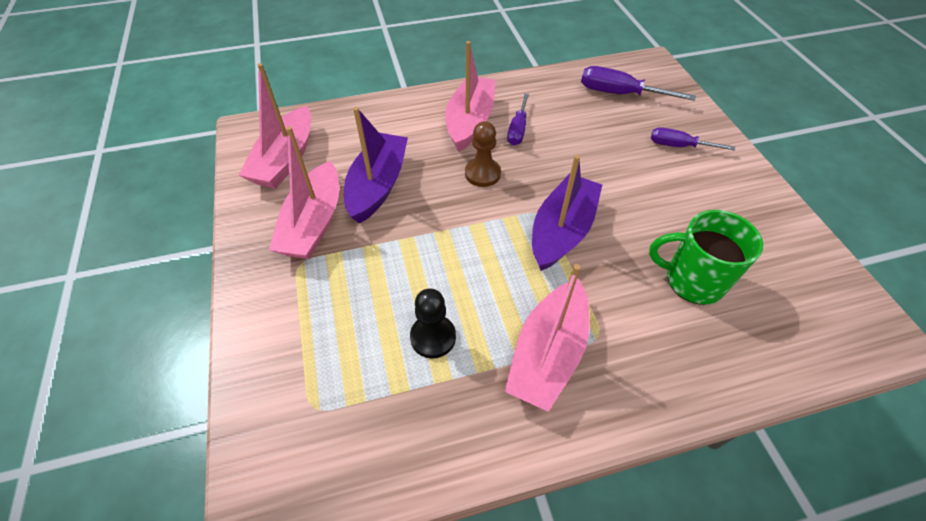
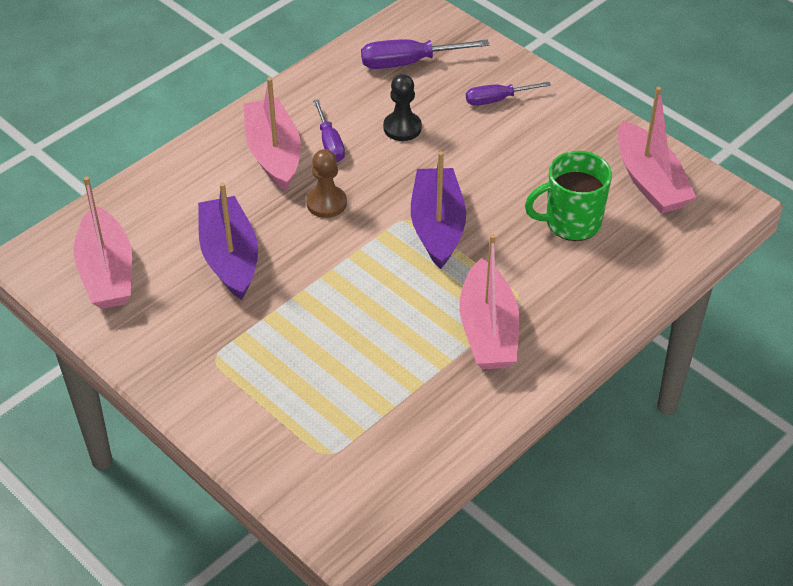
camera: 30 degrees left, 5 degrees down
(314, 223) = (196, 319): pink boat -> pink boat (649, 181)
(433, 337) = (386, 361): black pawn -> black pawn (402, 128)

